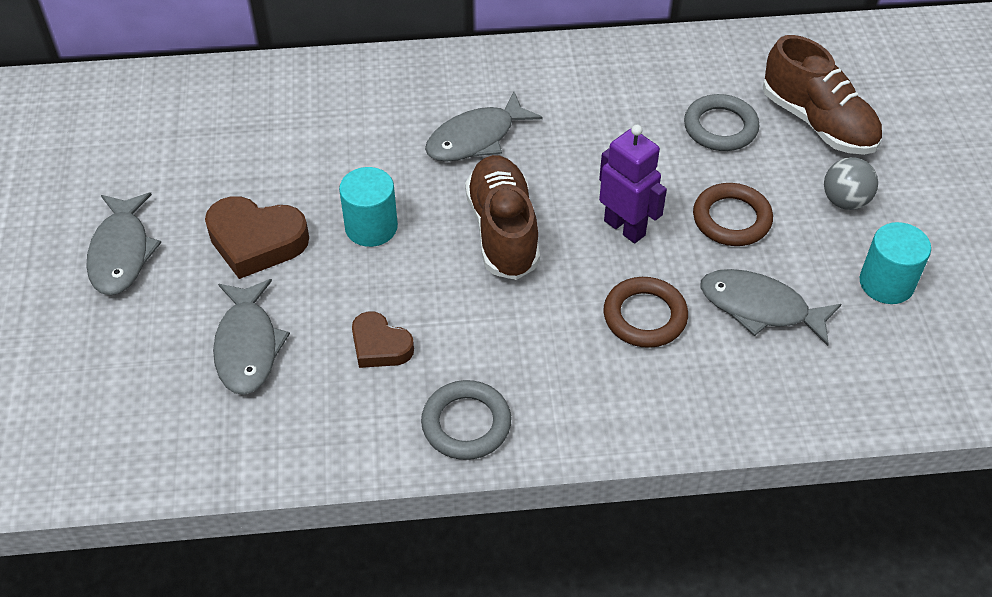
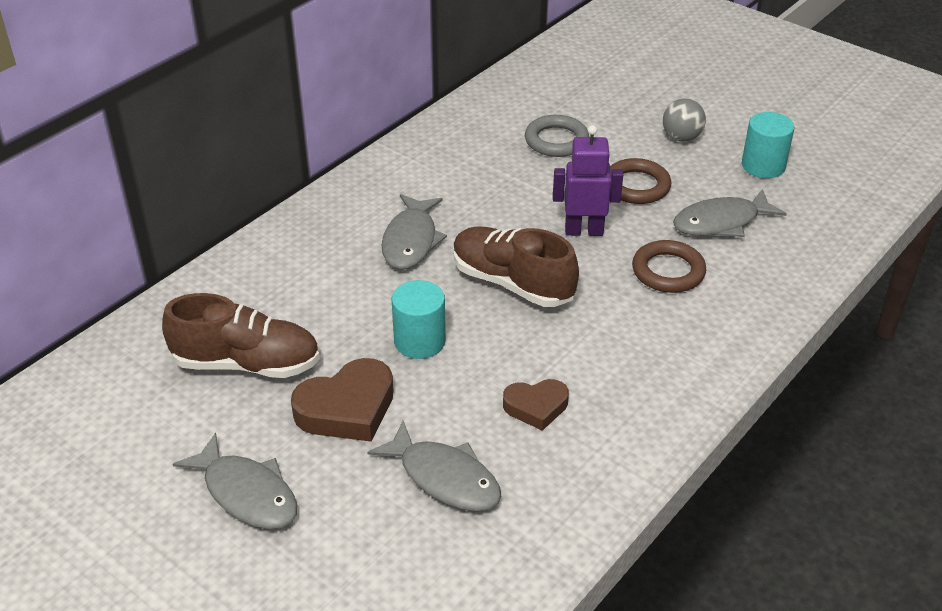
camera: 45 degrees left, 10 degrees down
(466, 424) = (658, 409): grey ring -> none
(818, 122) = (606, 105): brown shoe -> brown shoe (246, 363)

